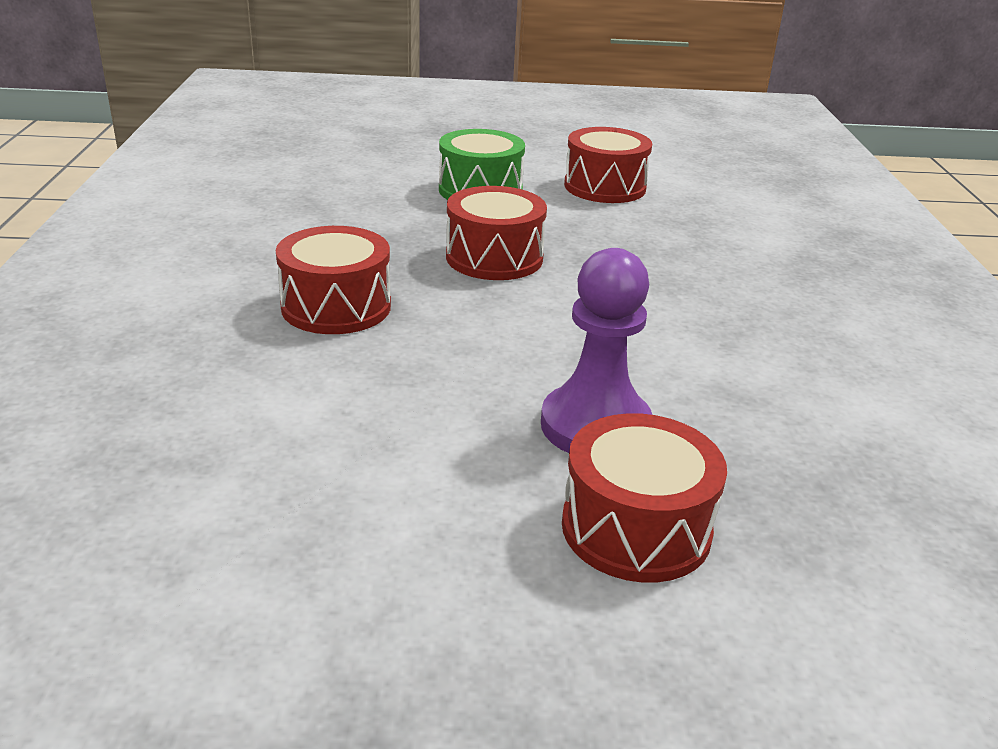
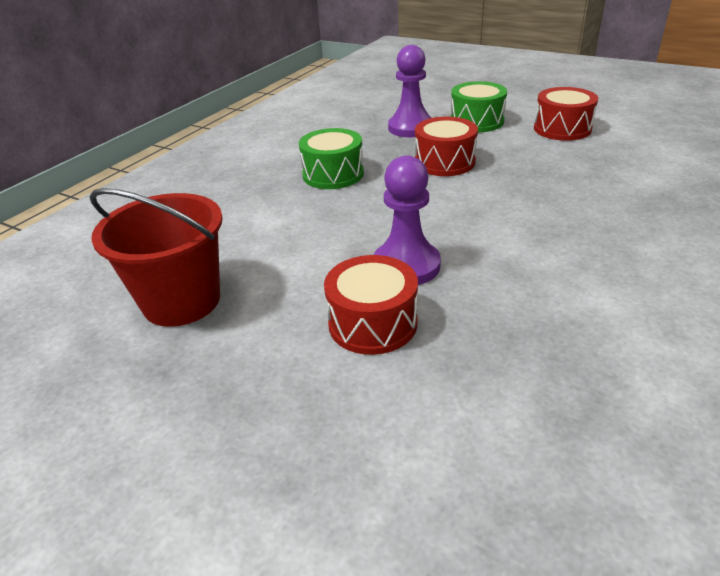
camera: 35 degrees right, 5 degrees up
(275, 597) = (181, 301): none -> red bucket
(336, 307) = (333, 174): red drum -> green drum
(390, 212) = (410, 128): none -> purple pawn

